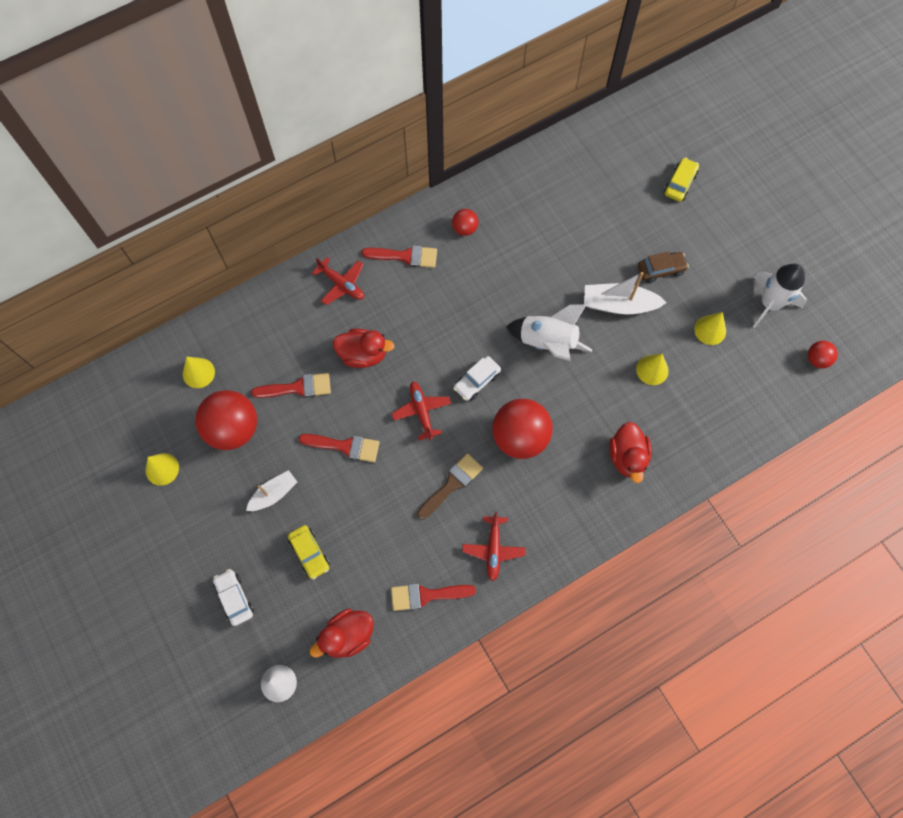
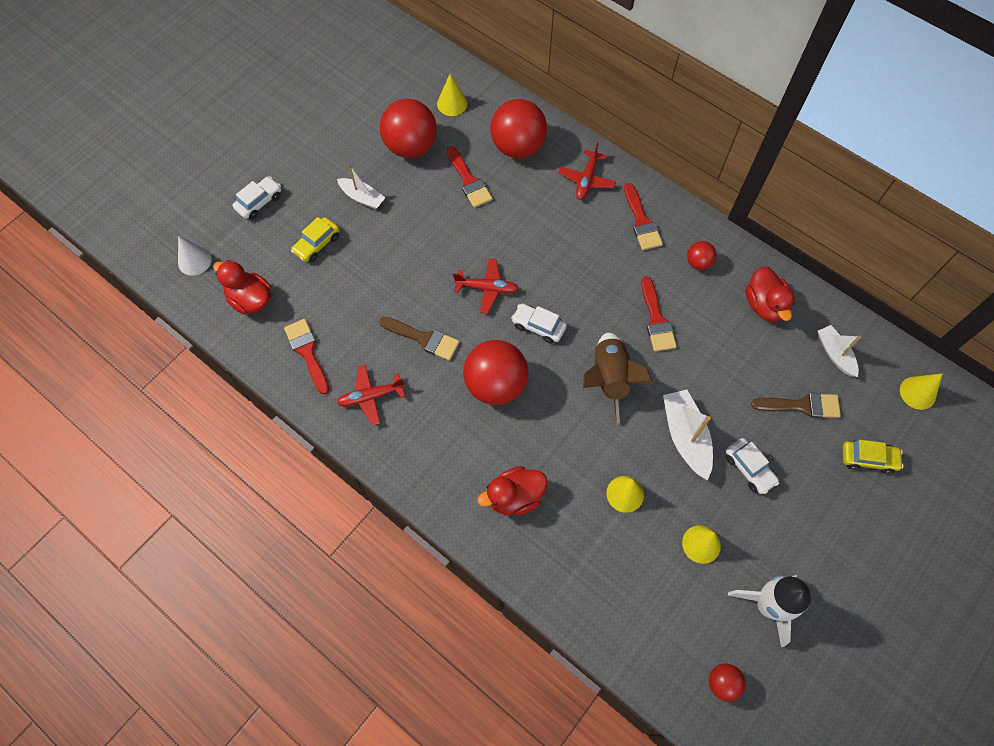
camera: 70 degrees right, 5 degrees down
(162, 469) = (355, 110): yellow cone -> yellow cone (917, 393)
(278, 330) = (518, 147): none -> red ball
(345, 446) = (427, 237): red brush -> red brush (656, 320)
(363, 354) = (524, 221): red duck -> red duck (764, 305)
(421, 411) = (487, 288): red plane -> red plane turned 45 degrees clockwise
(547, 342) = (609, 379): white rocket -> brown rocket
(586, 165) = (835, 354): none -> white boat
(621, 209) = (801, 406): none -> brown brush
(661, 269) = (749, 468): brown car -> white car

